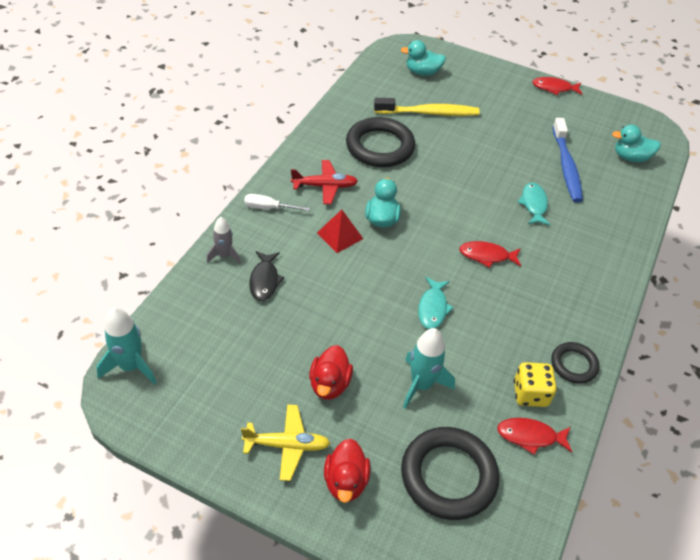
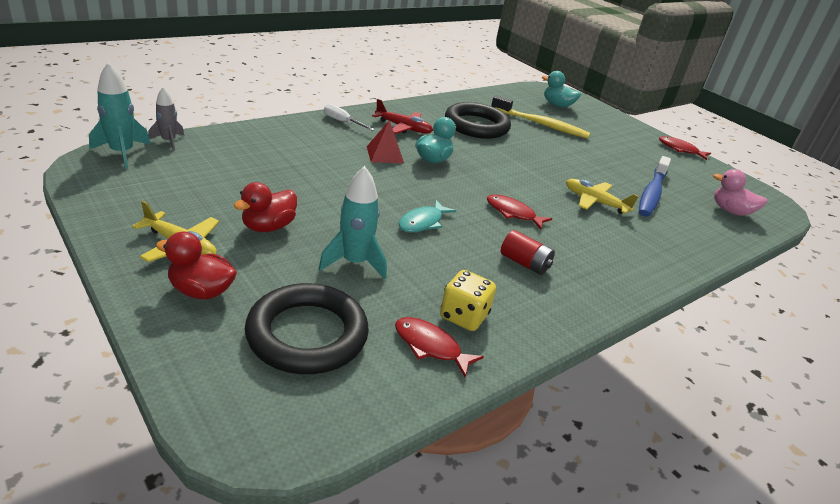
camera: 25 degrees right, 15 degrees down
(224, 255) = (275, 130): grey rocket -> grey rocket (169, 141)
(264, 280) = (290, 153): black fish -> none
(346, 481) = (201, 291): red duck -> red duck turned 75 degrees clockwise
(532, 312) = (524, 263): none -> red battery
(534, 204) = (594, 202): turquoise fish -> yellow plane
(574, 365) = (536, 317): black ring -> none
(630, 157) = (730, 211): turquoise duck -> pink duck

